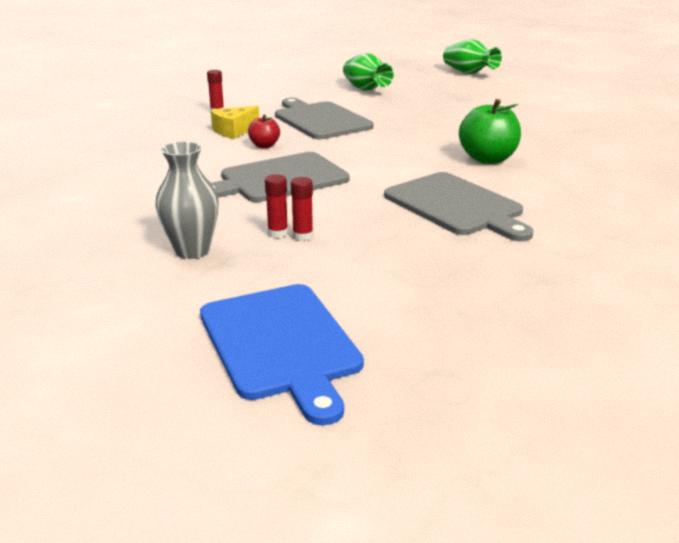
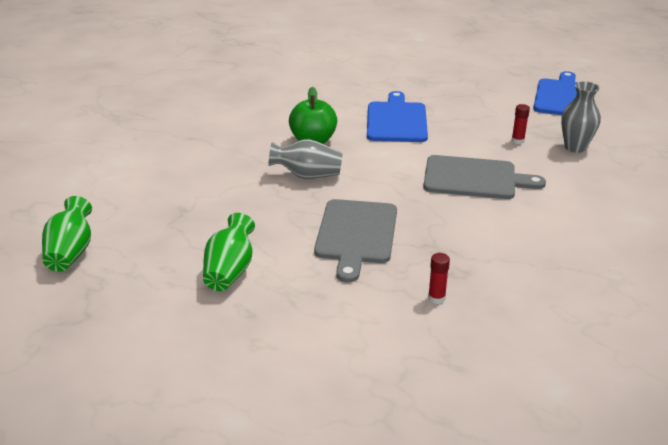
camera: 140 degrees left, 5 degrees up
(234, 131) = (452, 252): yellow cheese -> none
(264, 146) = (447, 218): red apple -> none
(303, 236) = (505, 134): red glue stick -> none
(429, 136) = (307, 175): none -> grey vase
(456, 206) = (396, 120): grey cutting board -> blue cutting board

